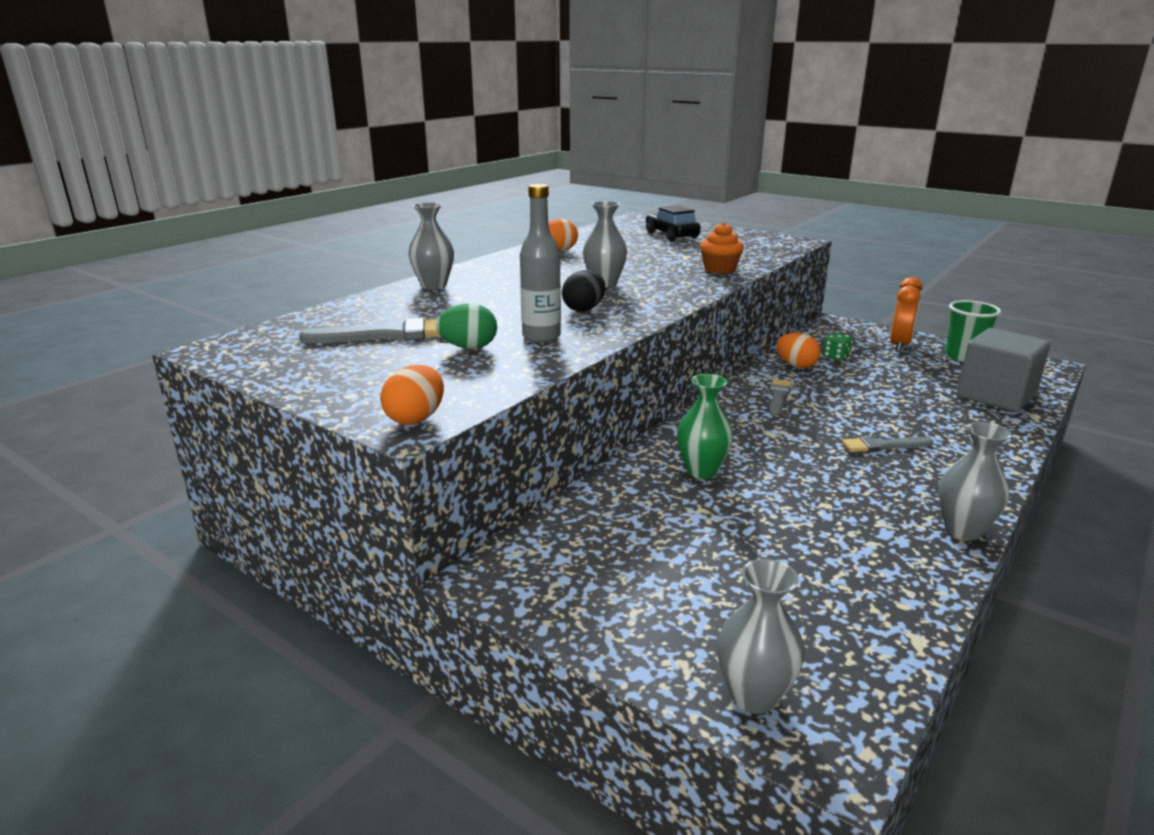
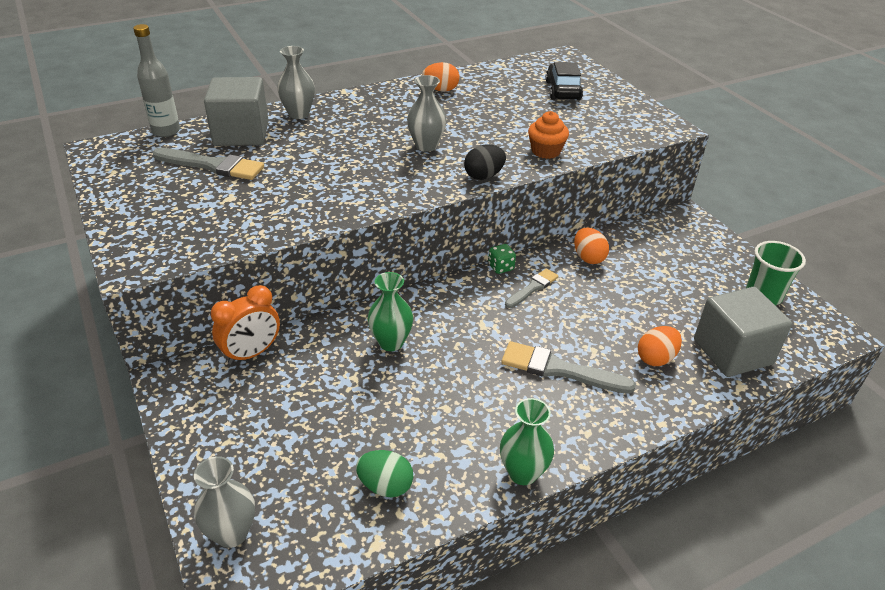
camera: 25 degrees right, 15 degrees up
(388, 308) = (241, 134): none -> grey cube
(416, 419) = (144, 259): orange egg -> orange egg (656, 358)
(469, 347) = (248, 196): green egg -> green egg (385, 486)
(541, 337) = (308, 199): grey bottle -> grey bottle (166, 131)
(584, 309) = (375, 174): black egg -> black egg (484, 176)
(836, 357) = (636, 259): green dice -> green dice (501, 267)
(883, 446) = (559, 369): grey brush -> grey brush, size x1.63
(899, 345) = (716, 262): orange clock -> orange clock (251, 353)
(963, 530) = (522, 473): grey vase -> green vase

